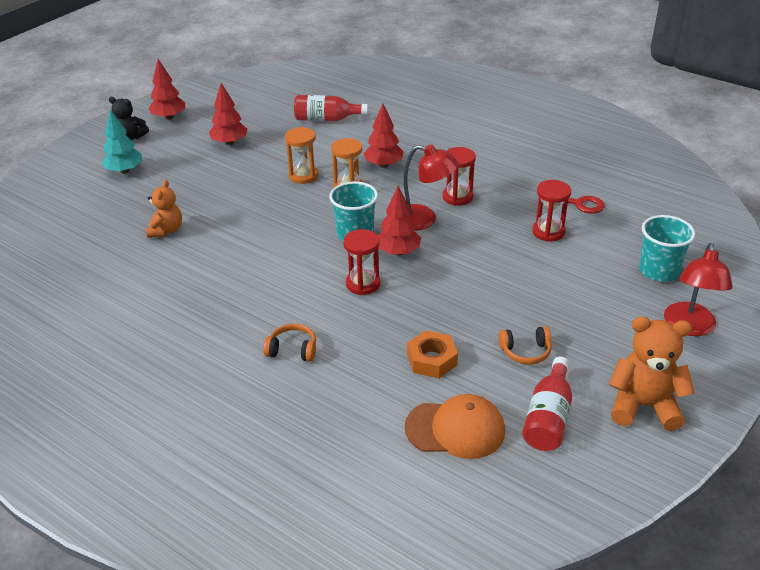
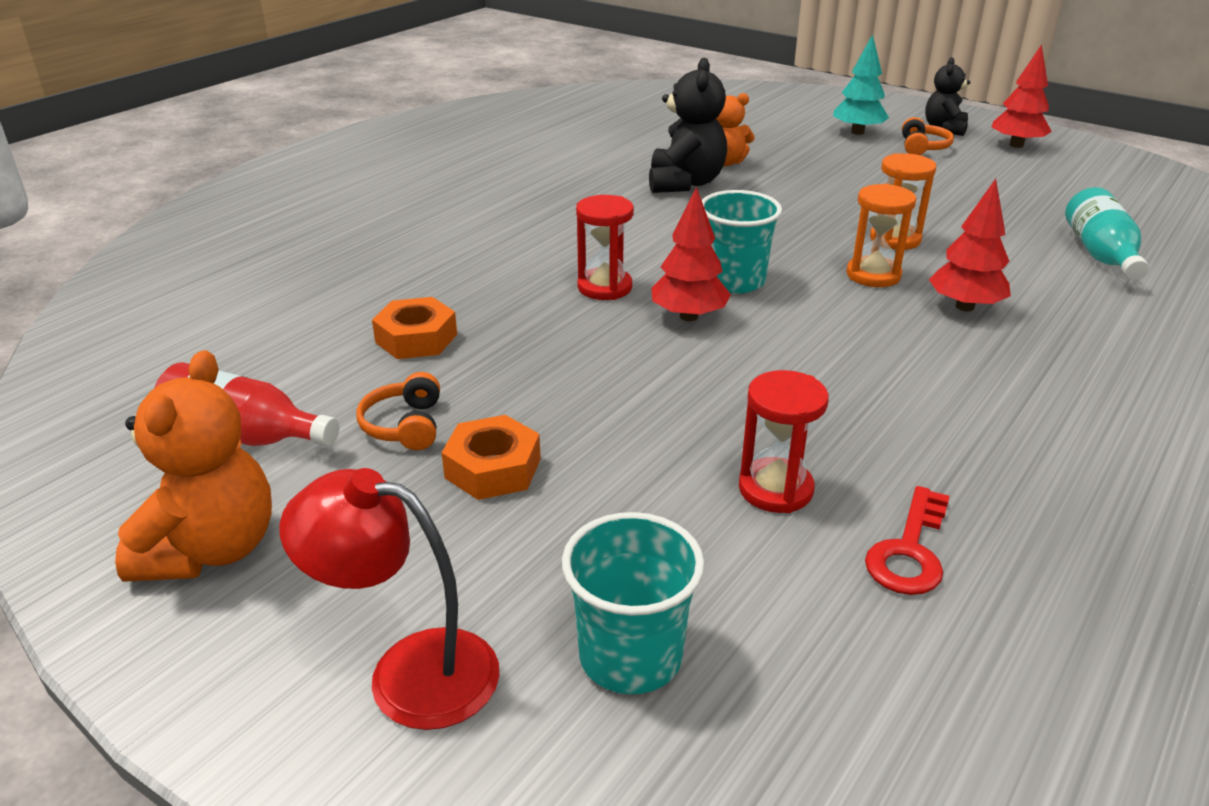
camera: 90 degrees right, 5 degrees down
(202, 249) = (685, 183): none -> black teddy bear
(229, 143) = (967, 185): red tree -> none
(292, 350) = (470, 243): orange headphones -> orange headphones (922, 147)
(326, 119) = (1100, 254): red bottle -> turquoise bottle
(423, 220) = (789, 342): red lamp -> none
(455, 429) = (268, 352): orange cap -> none
(457, 197) = (879, 381): red hourglass -> none
(554, 315) = (493, 468): none -> orange nut

